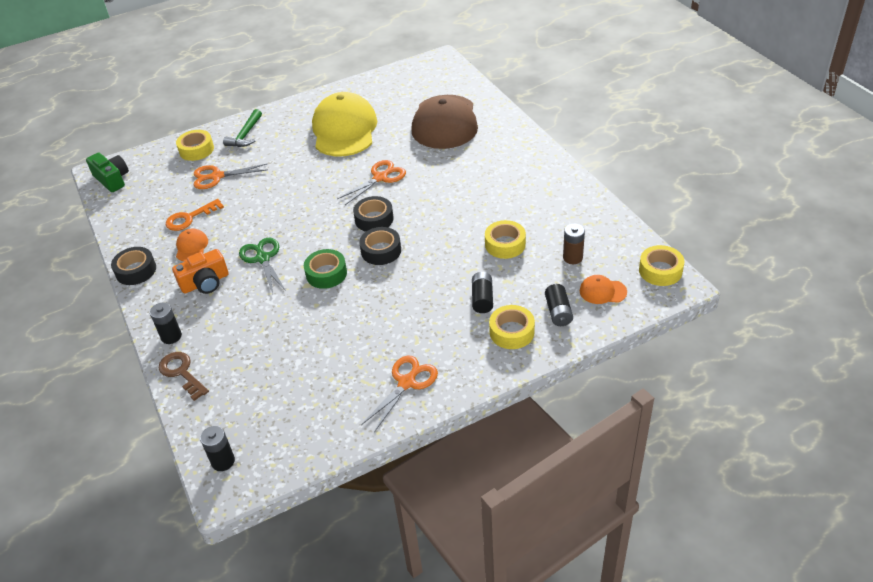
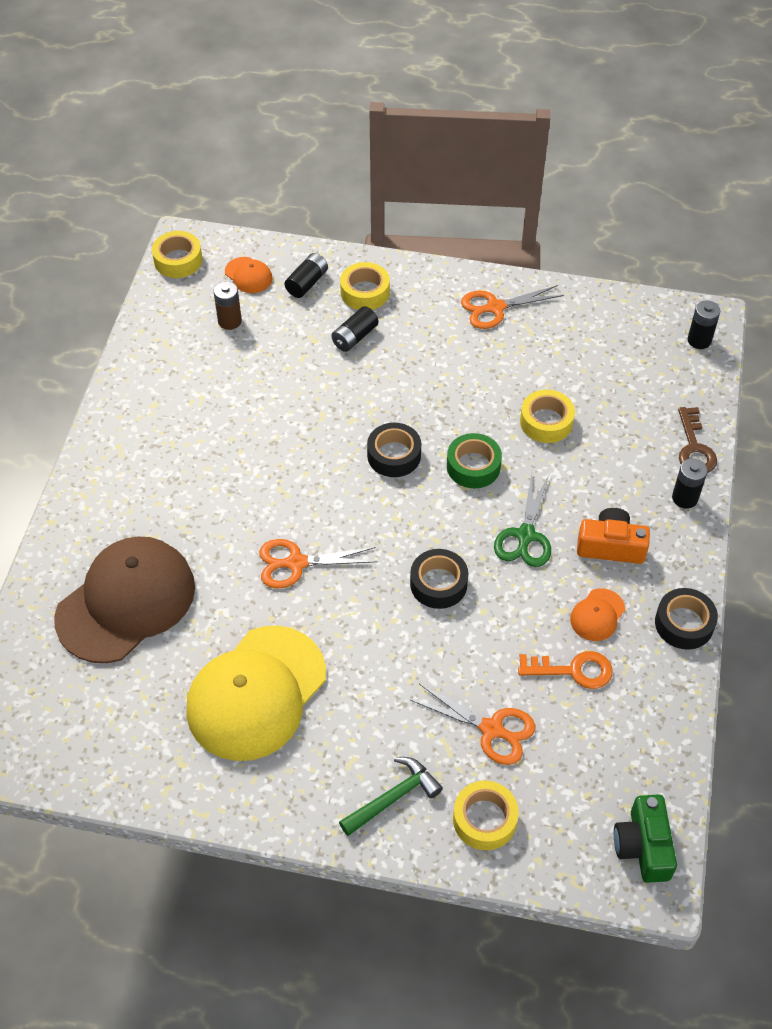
camera: 145 degrees left, 10 degrees up
(374, 219) = (362, 504): black tape -> black tape (438, 584)
(505, 244) = (270, 377): yellow tape -> yellow tape (546, 422)

